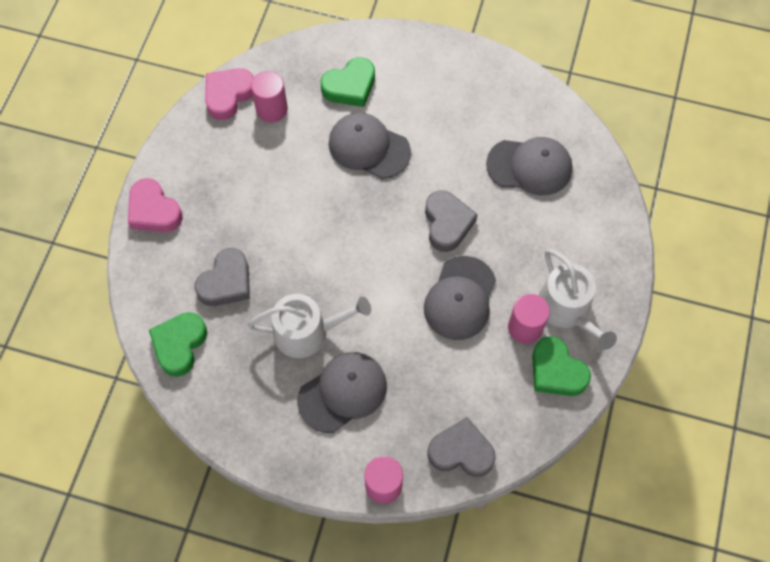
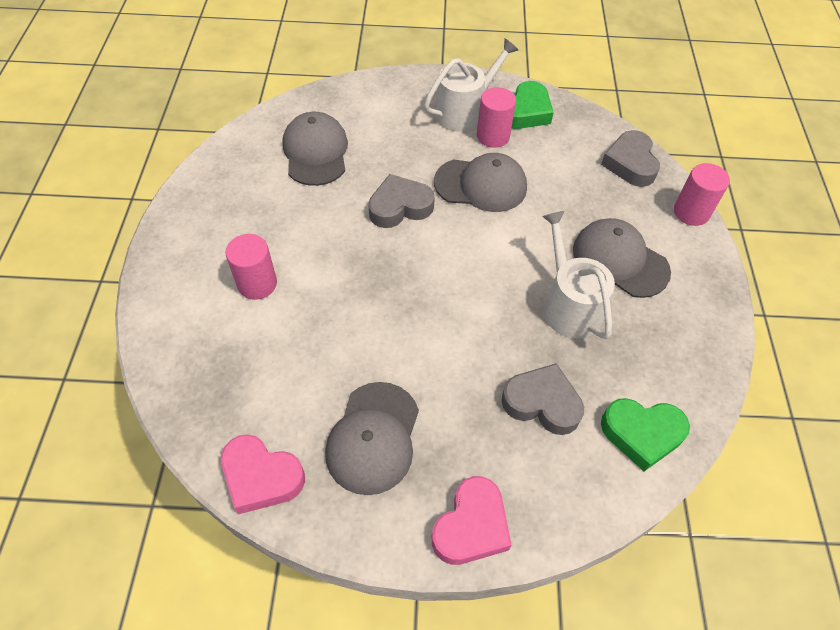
camera: 105 degrees left, 10 degrees down
(272, 109) = (277, 413): pink cylinder -> pink cylinder (257, 284)
(350, 86) = (231, 329): green heart -> none
(368, 147) = (318, 293): grey cap -> grey cap (373, 438)

